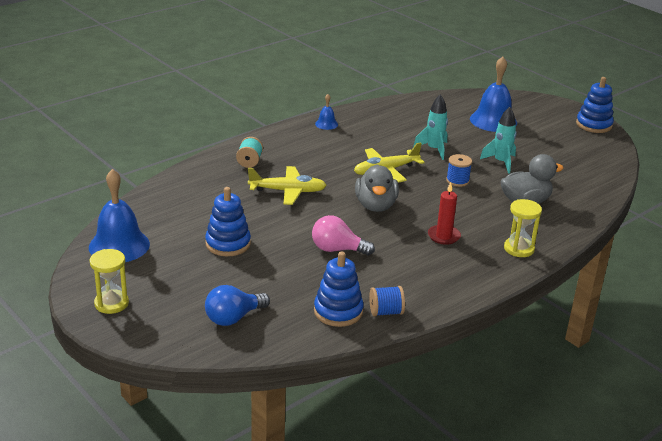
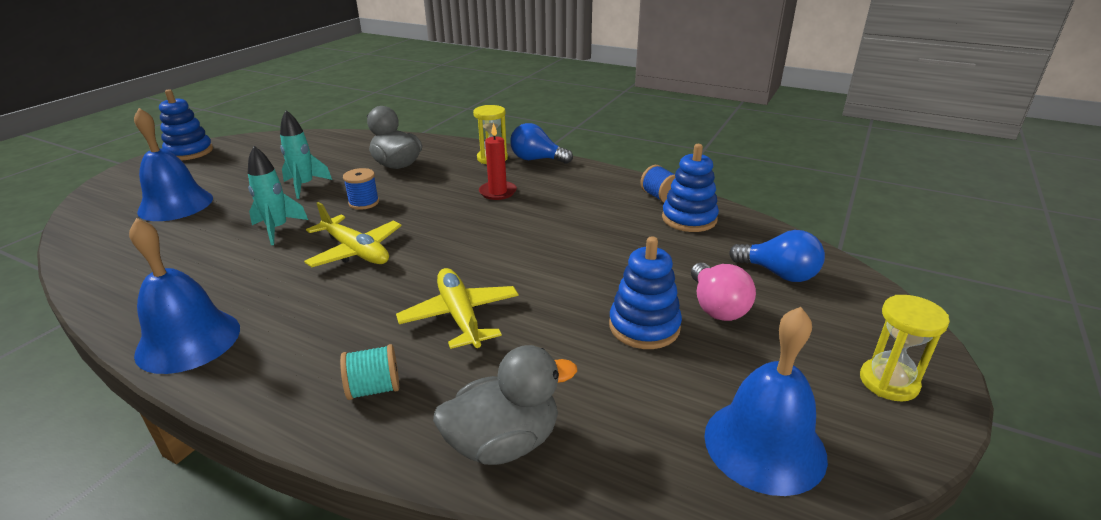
camera: 110 degrees left, 0 degrees up
(326, 124) = (188, 340): blue bell -> blue bell, size x2.10
(337, 249) = (579, 243): pink light bulb -> pink light bulb (716, 307)
(375, 205) = (457, 240): grey duck -> grey duck (504, 442)
(504, 271) = (537, 159): none -> blue light bulb

